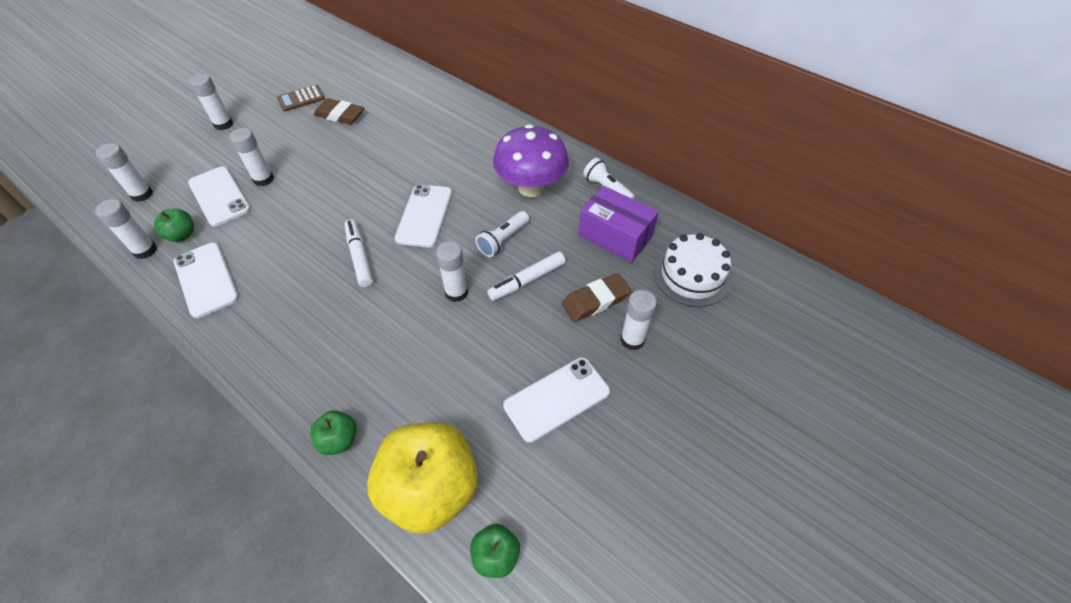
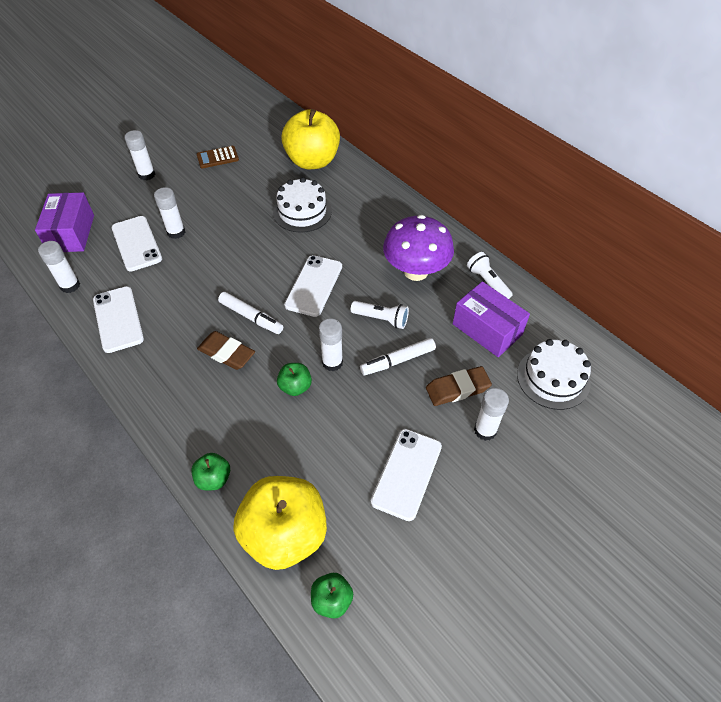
camera: 10 degrees right, 0 degrees up
(142, 194) = (71, 233): white glue stick -> purple box
(182, 235) = (102, 276): green apple -> green apple (295, 387)
(340, 115) = (250, 178): brown eraser -> brown eraser (226, 353)
(359, 257) = (251, 317): white marker -> white marker turned 135 degrees clockwise
(401, 142) = (302, 211): none -> white cake
(404, 91) = (312, 161): none -> yellow apple
(503, 240) = (381, 319): white flashlight -> white flashlight turned 120 degrees counterclockwise
(557, 399) = (407, 473): white phone -> white phone turned 45 degrees counterclockwise

